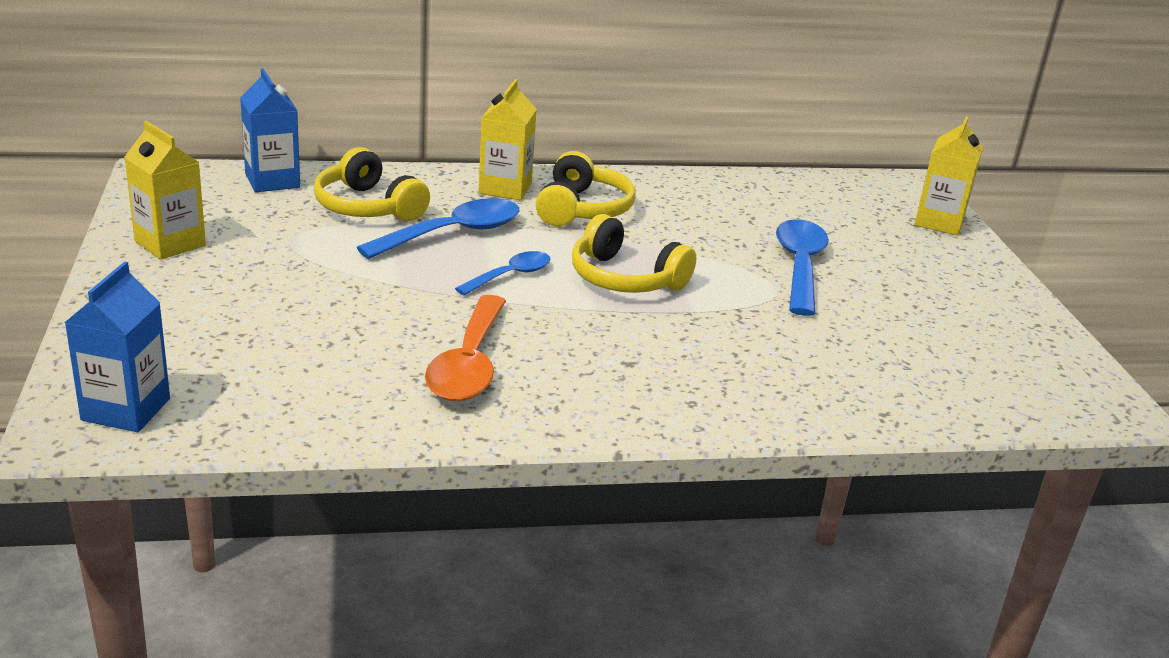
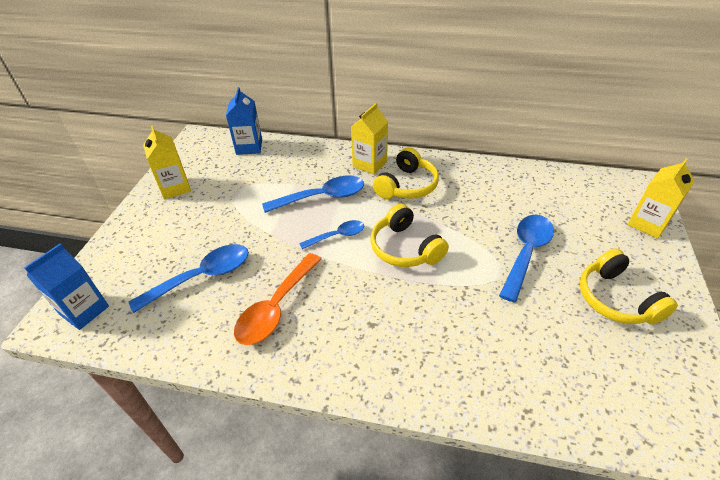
camera: 25 degrees right, 15 degrees up
(315, 345) = (202, 277): none -> blue spoon
(367, 207) = (287, 171): yellow headphones -> yellow headphones (616, 299)

